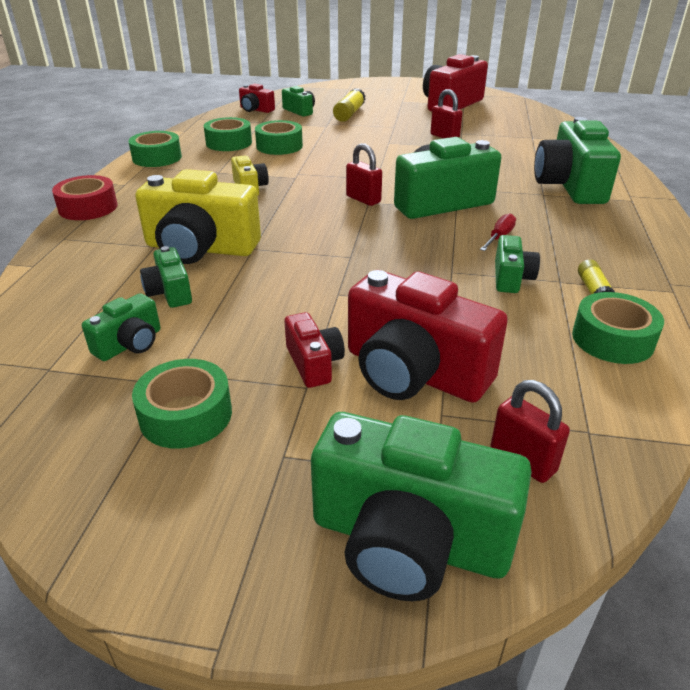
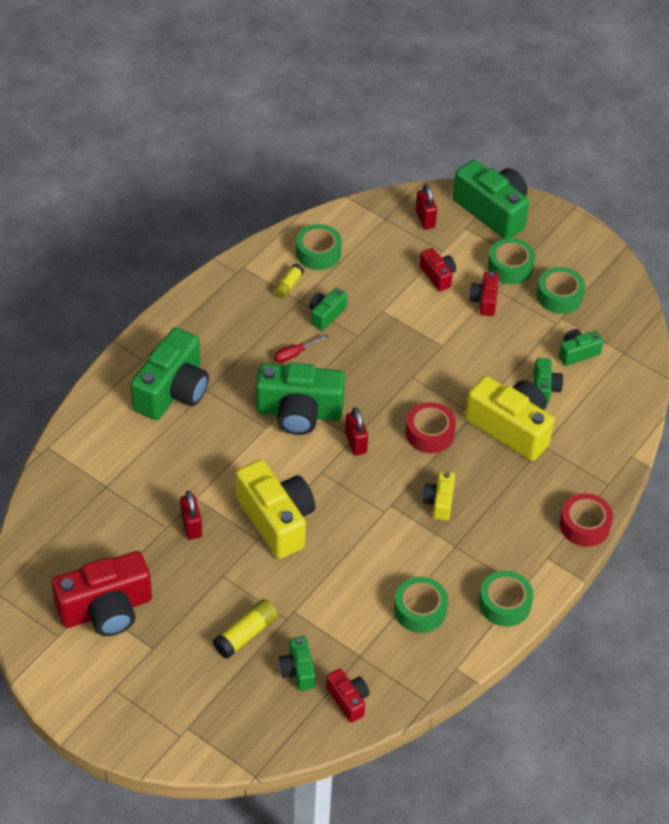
camera: 155 degrees left, 15 degrees up
(279, 146) = (372, 578): green tape -> green tape (510, 267)
(293, 222) = (429, 433): none -> red tape
(384, 151) = (276, 520): none -> yellow camera
(414, 372) = (438, 275): red camera -> red camera, size x0.50

